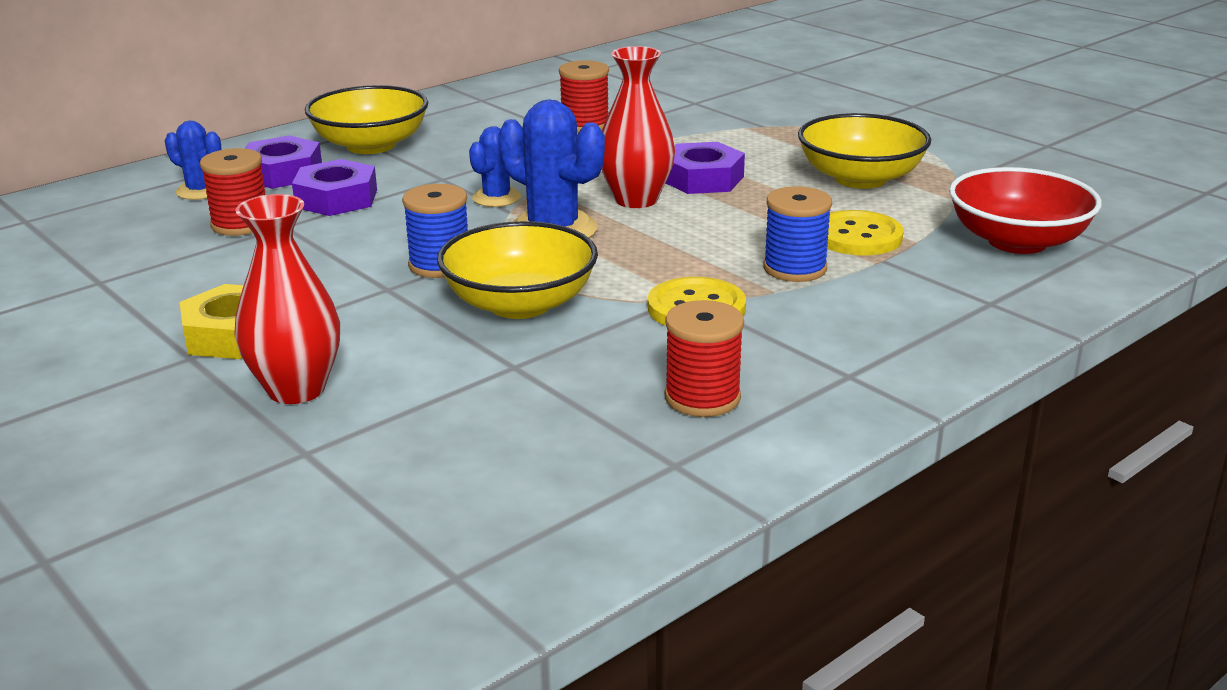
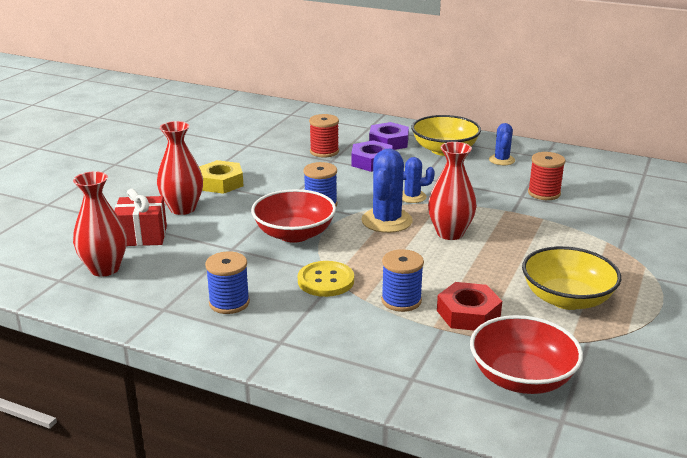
camera: 65 degrees right, 0 degrees up
(201, 191) = (351, 133): blue cactus -> blue cactus (501, 160)
(365, 450) = (142, 236): none -> red gift
(462, 511) = (105, 269): none -> red vase
(520, 304) = (294, 234): yellow bowl -> red bowl
(702, 179) = (503, 246): purple nut -> none
(702, 398) = (229, 303): red spool -> blue spool
(857, 236) = (468, 314): yellow button -> red nut

